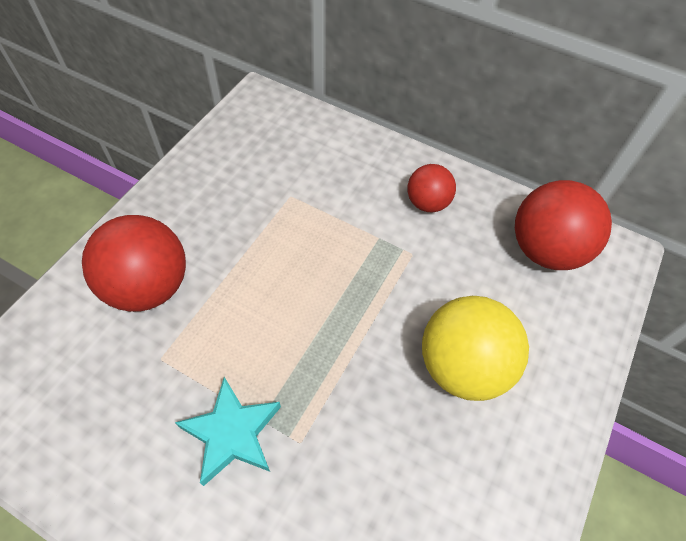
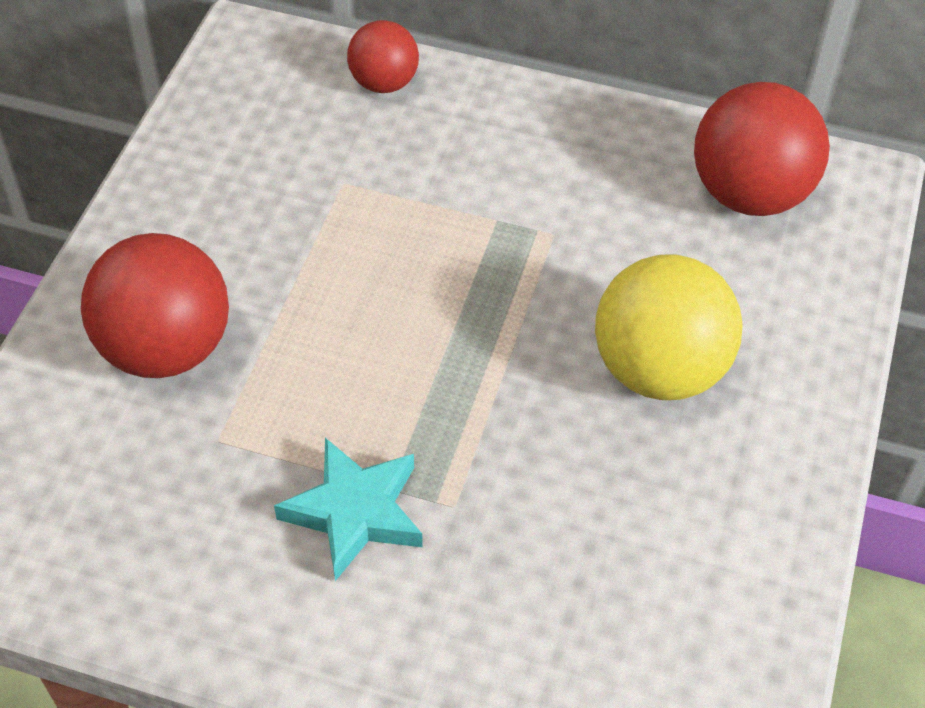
camera: 10 degrees left, 5 degrees down
(427, 203) = (559, 157): red ball -> red ball (384, 83)

